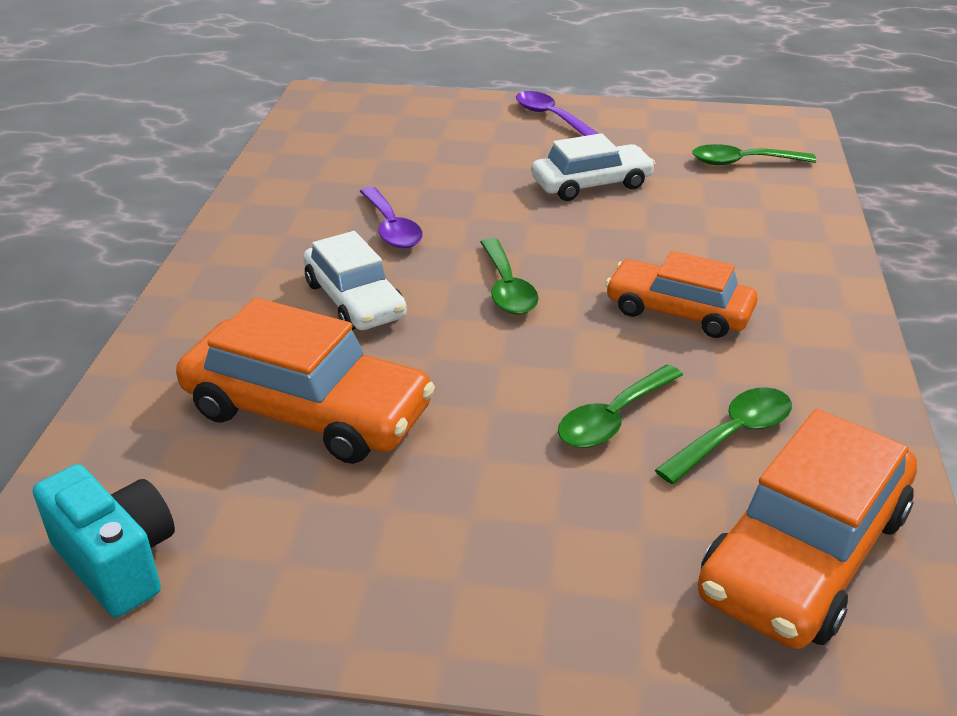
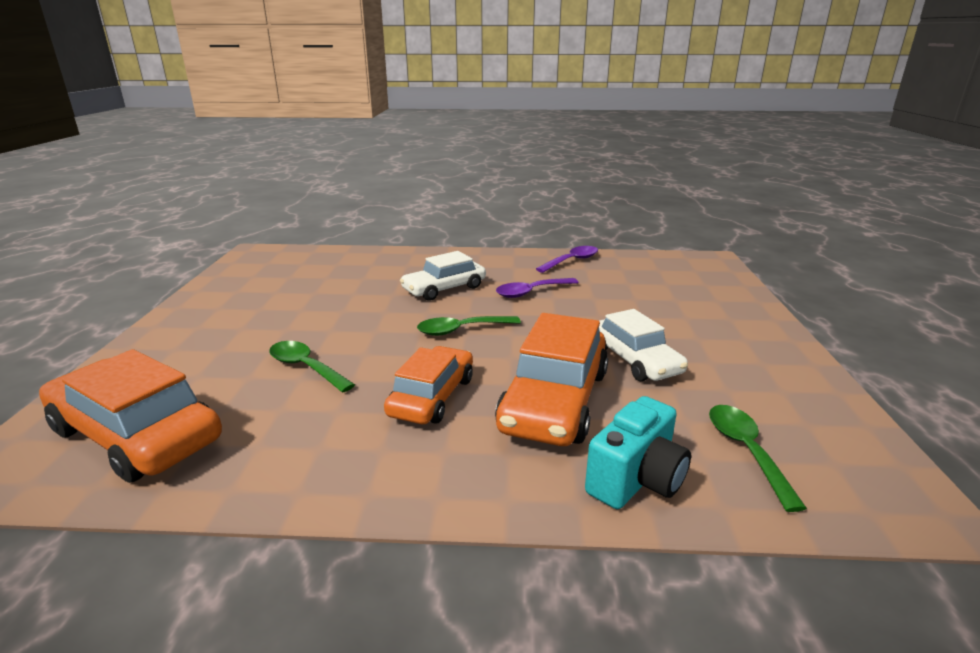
camera: 85 degrees right, 10 degrees down
(118, 562) = (256, 264): turquoise camera -> turquoise camera (636, 480)
(307, 411) = (342, 286): orange car -> orange car (554, 400)
(550, 117) = (758, 340): purple spoon -> purple spoon (572, 261)
(733, 435) = (269, 413): green spoon -> none

